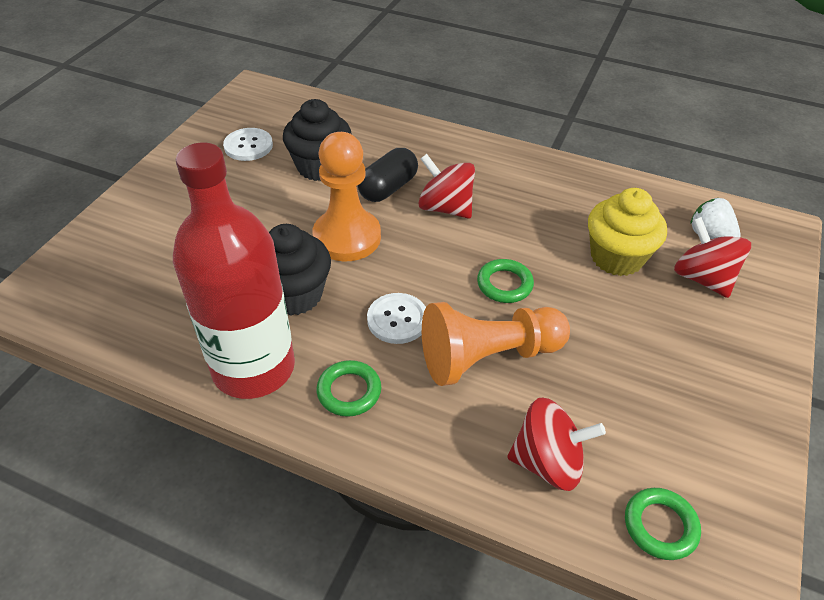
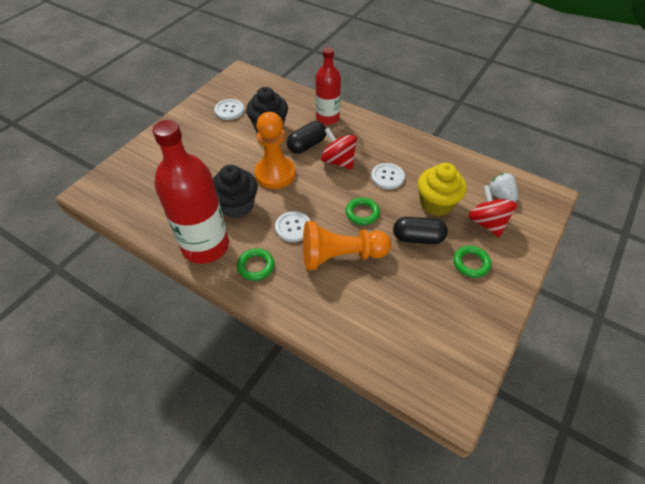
camera: 10 degrees right, 5 degrees up
(411, 144) = (327, 118): none -> red bottle
(529, 224) = (387, 177): none -> white button
(548, 462) = (359, 321): red spinning top -> none
(603, 313) = (418, 238): none -> black capsule
(660, 526) = (415, 366): green ring -> green ring (471, 263)

